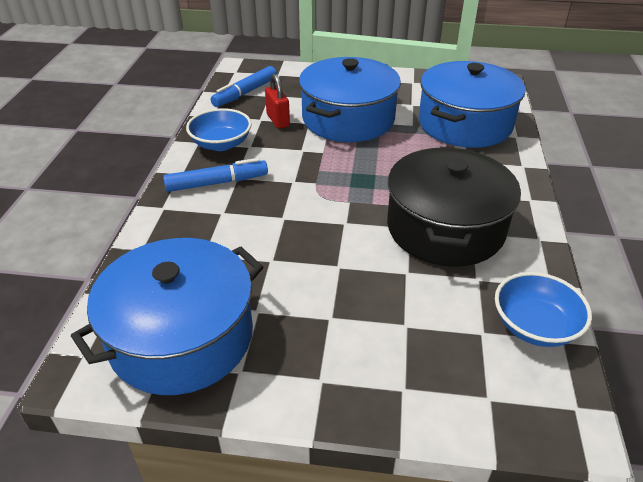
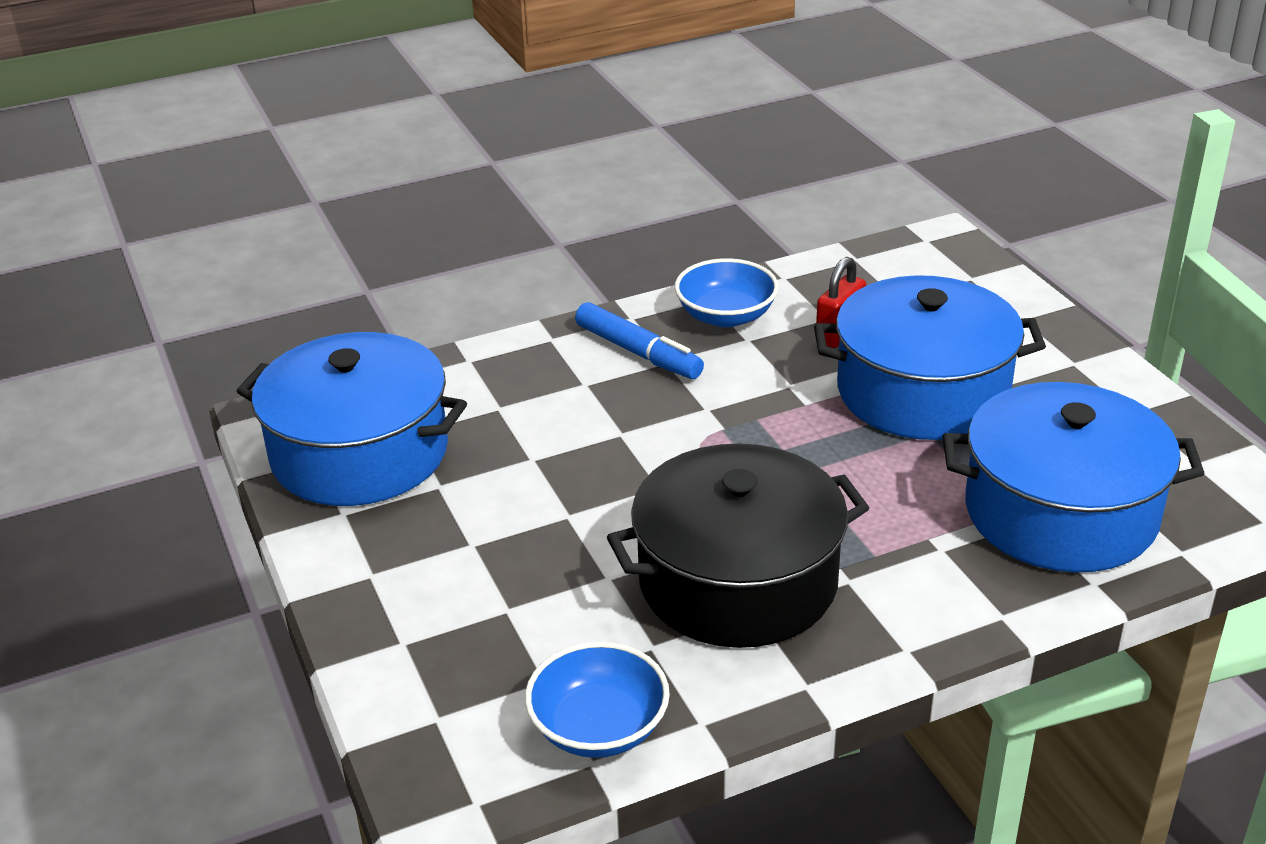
camera: 60 degrees right, 5 degrees down
(245, 93) = (877, 275): blue marker -> none

